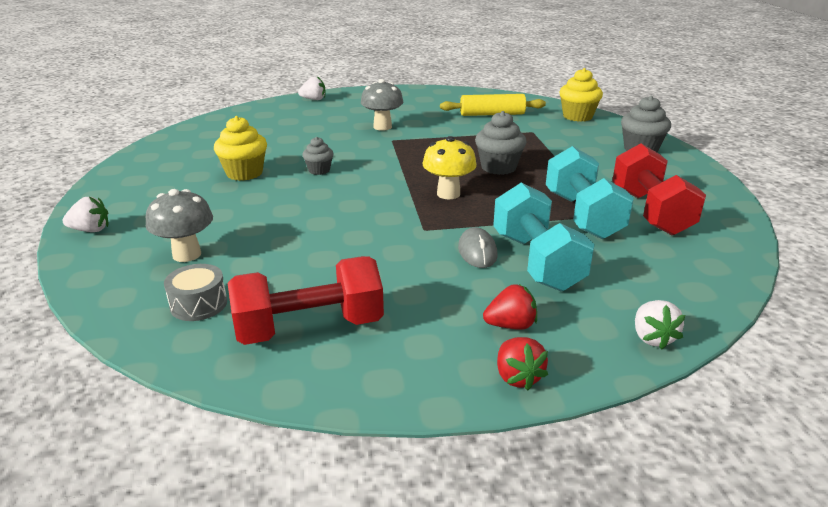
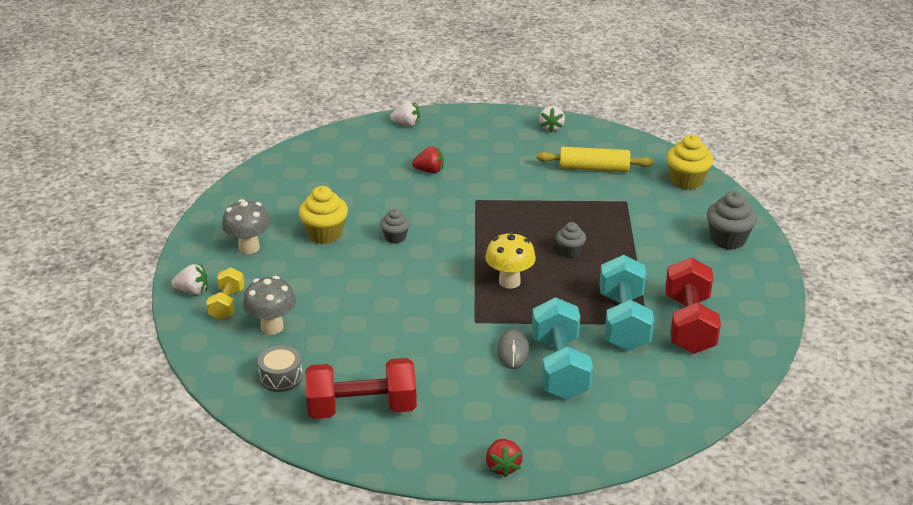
camera: 10 degrees right, 5 degrees up
(132, 238) = (227, 304): none -> yellow dumbbell
(382, 127) = (470, 178): grey mushroom -> grey mushroom (249, 247)
(498, 167) = (570, 251): grey cupcake -> grey cupcake, size x0.60
(510, 325) = (514, 425): red strawberry -> red strawberry (429, 171)
(652, 338) = (618, 448): white strawberry -> white strawberry (551, 127)

